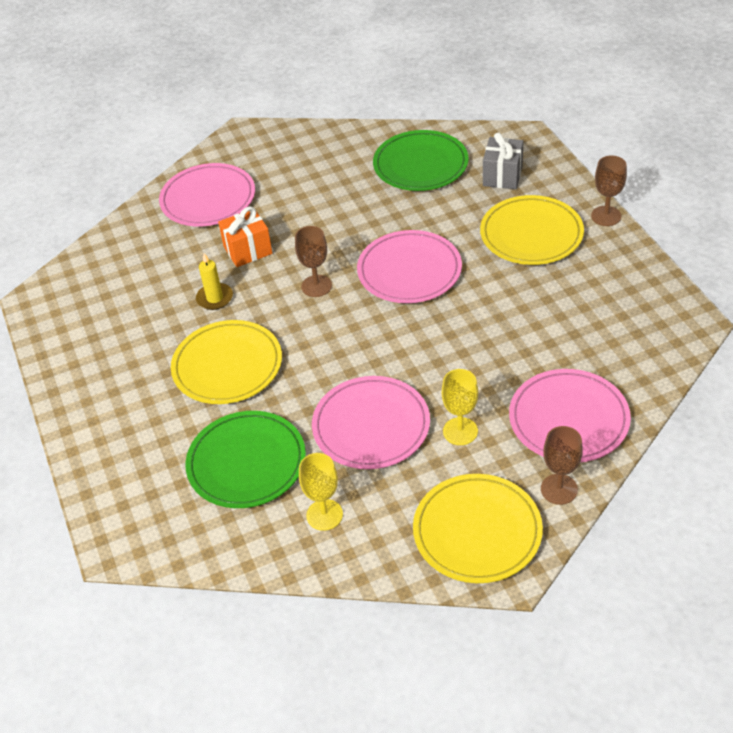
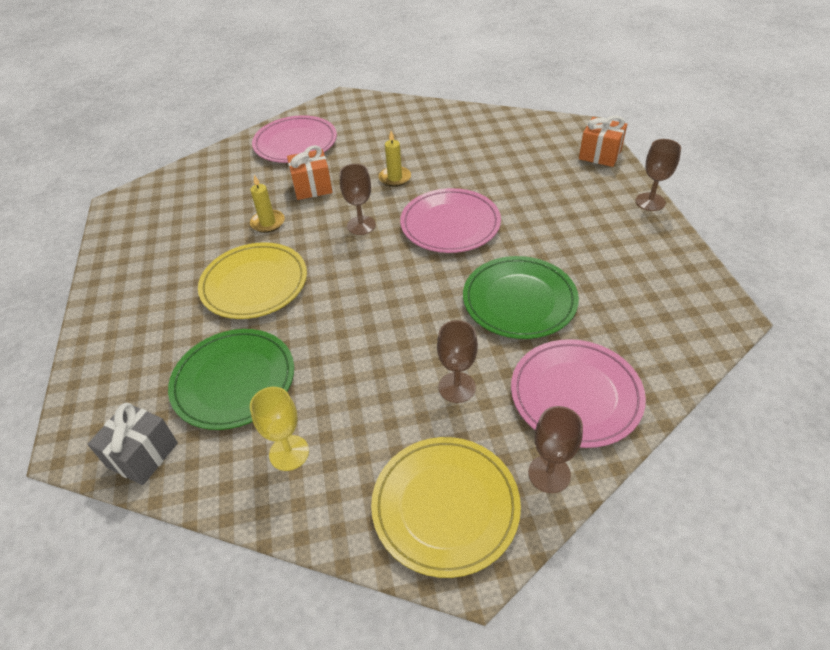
camera: 10 degrees right, 0 degrees up
(335, 226) = (395, 178): none -> yellow candle
(371, 426) = (368, 365): pink plate -> none
(420, 165) = (486, 139): green plate -> green plate (519, 300)
(460, 431) = (457, 387): yellow goblet -> brown goblet
(502, 176) = (557, 156): grey gift -> grey gift (143, 455)
(531, 234) = (574, 208): yellow plate -> none
(546, 168) = (600, 155): none -> orange gift

